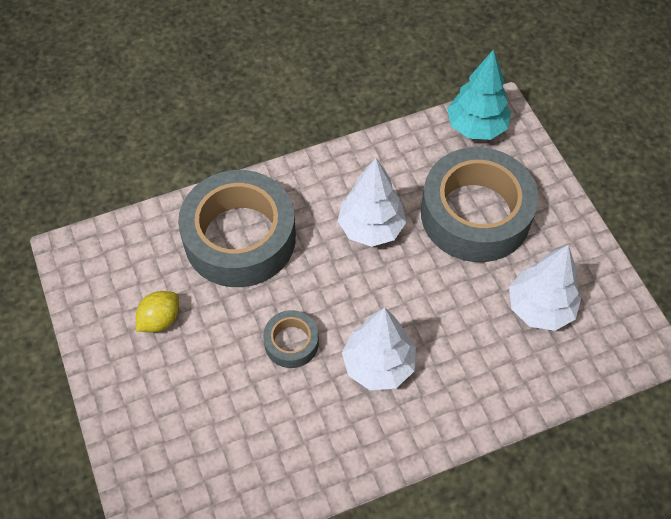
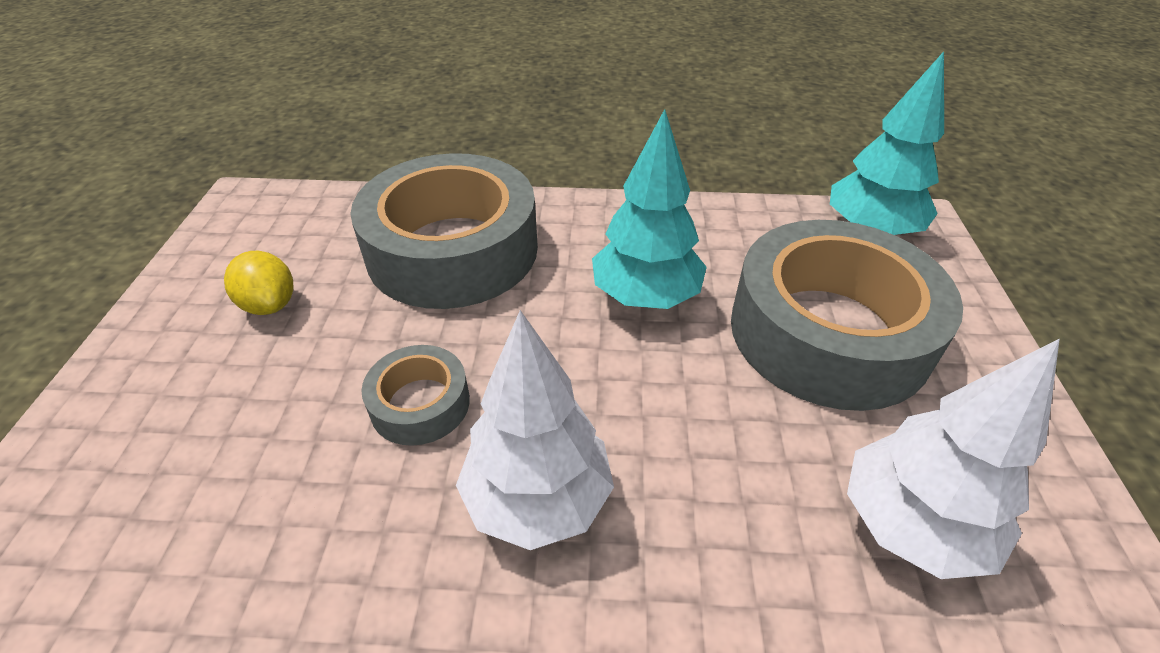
camera: 25 degrees right, 15 degrees down
(160, 320) = (270, 304): yellow lemon -> yellow lemon turned 75 degrees clockwise
(371, 228) = (645, 296): white tree -> turquoise tree

